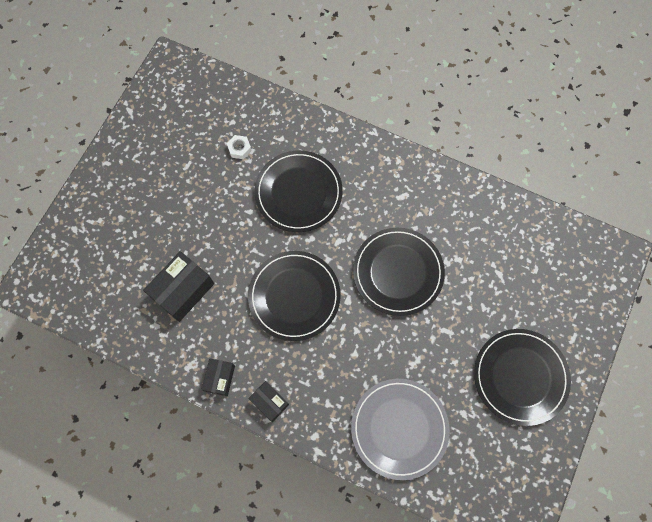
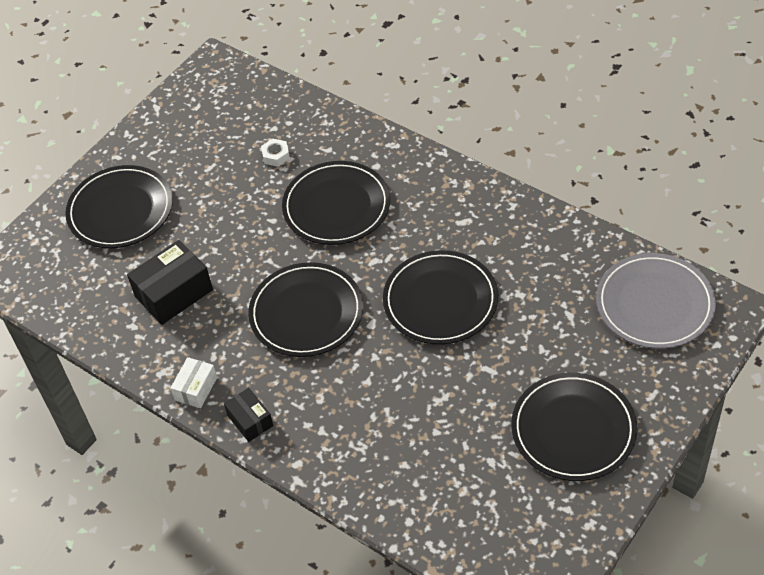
camera: 15 degrees right, 20 degrees down
(121, 215) = (120, 210): none -> black plate
(220, 378) = (196, 389): black box -> white box
(399, 428) = (405, 467): grey plate -> grey plate (654, 304)

